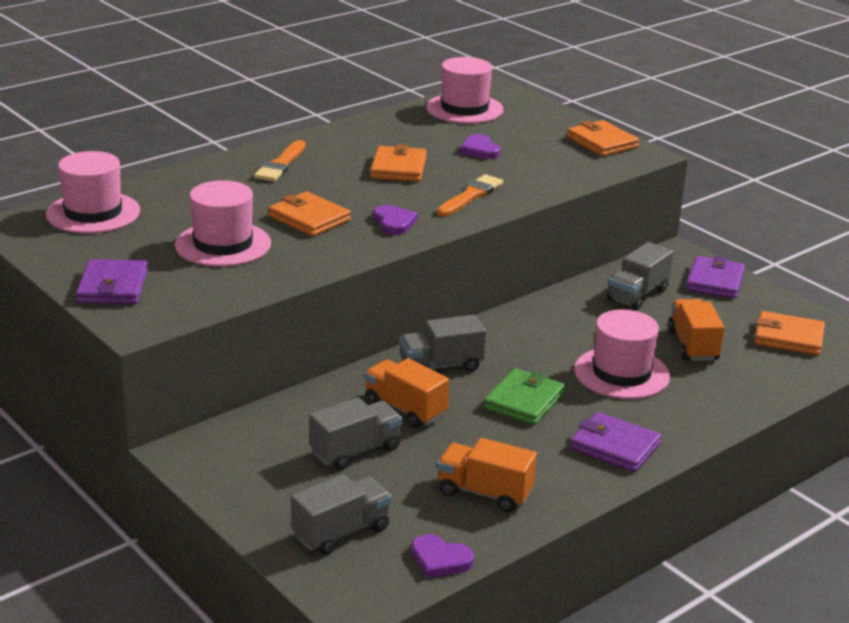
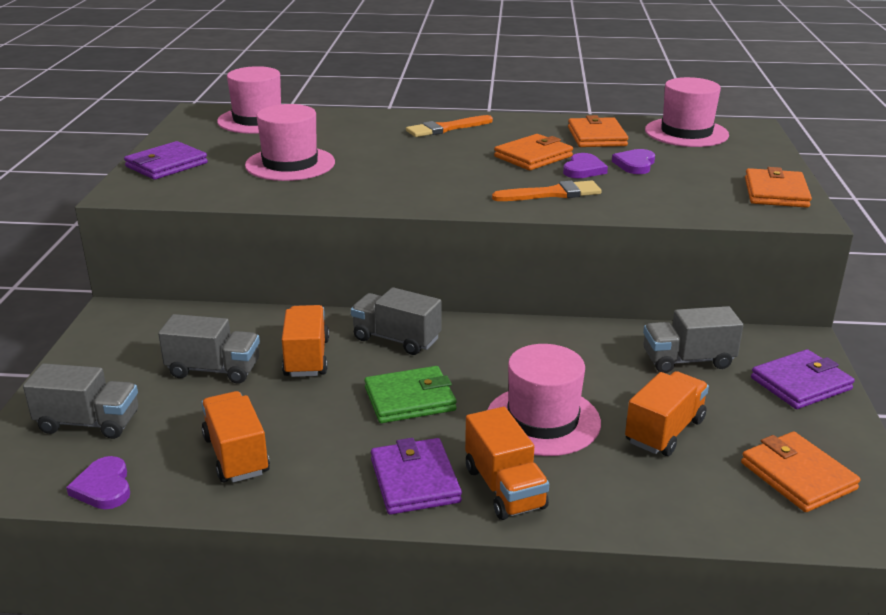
camera: 45 degrees right, 0 degrees up
(309, 218) = (386, 168): orange wallet -> orange wallet (596, 137)
(394, 223) = (443, 191): purple heart -> purple heart (583, 169)
(667, 423) = (504, 488): none -> orange truck

